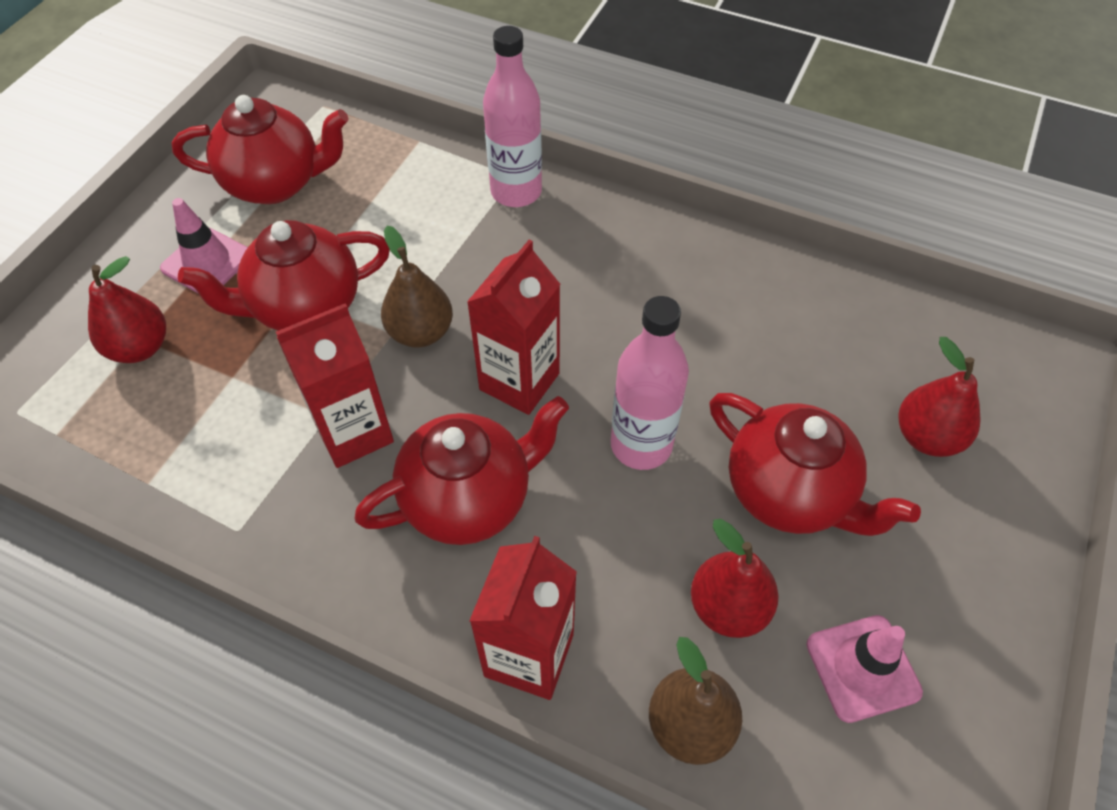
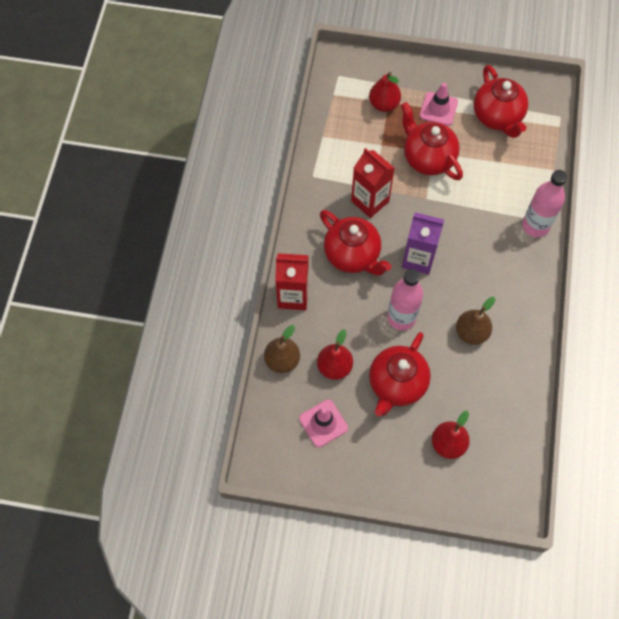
camera: 75 degrees right, 10 degrees up
(420, 332) = (431, 210): brown pear -> brown pear (471, 332)
(519, 381) = (418, 259): red carton -> purple carton

